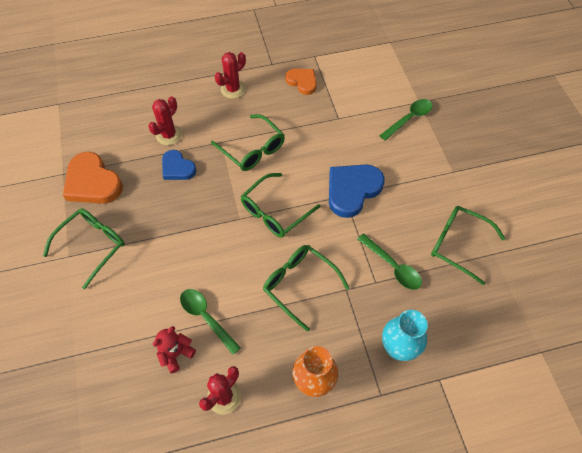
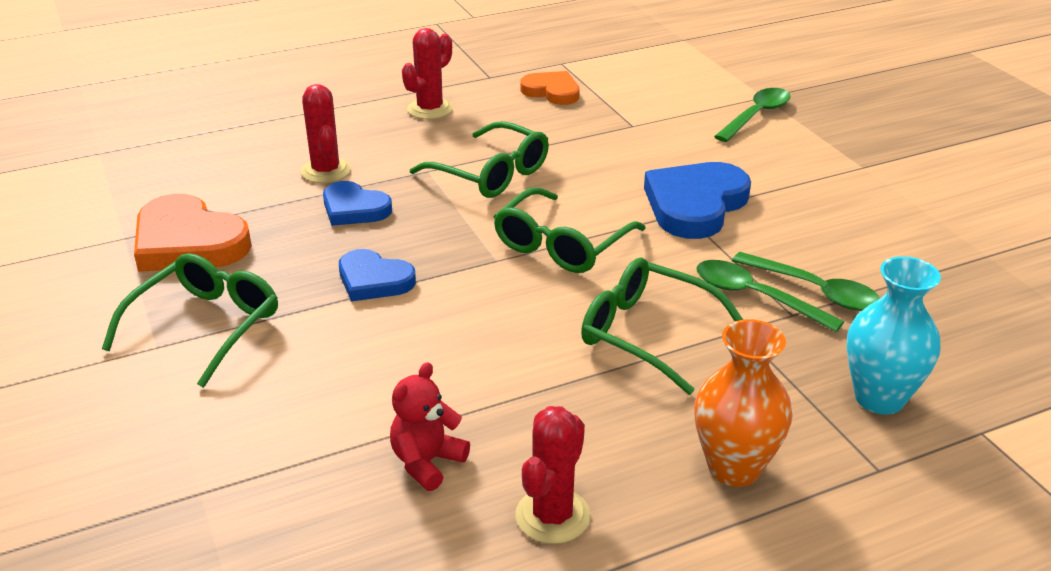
camera: 10 degrees left, 25 degrees down
(169, 135) = (326, 171): red cactus -> red cactus turned 45 degrees counterclockwise
(176, 224) = (374, 280): none -> blue heart
(206, 317) = (474, 401): green spoon -> green spoon (755, 297)
(458, 245) = (919, 251): green glasses -> none

